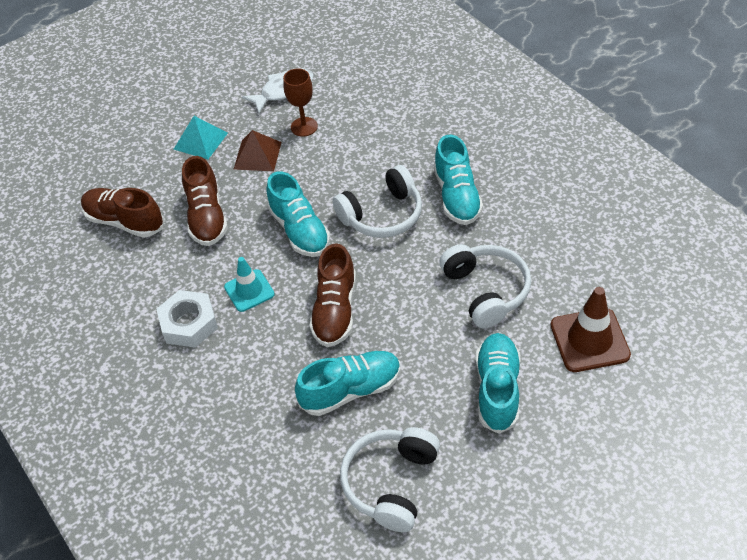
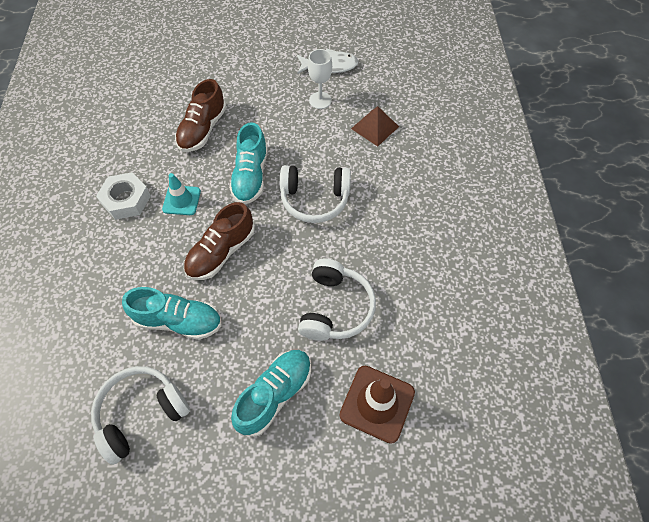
camera: 30 degrees right, 10 degrees up
(124, 221) = (153, 103): brown shoe -> none
(200, 141) = (246, 72): turquoise pyramid -> none
(257, 155) = (272, 104): brown pyramid -> brown pyramid (375, 127)
(304, 127) = (320, 100): brown goblet -> white goblet
(457, 196) = (379, 218): turquoise shoe -> none

